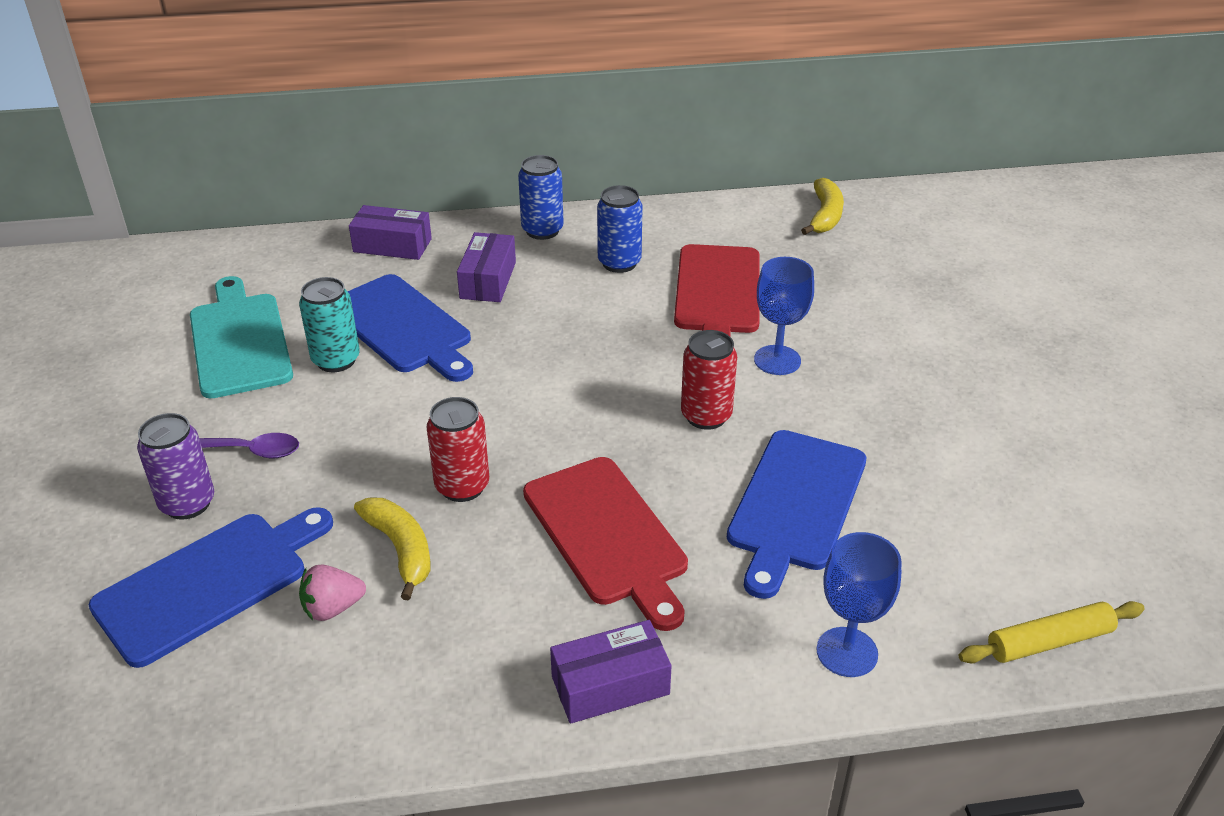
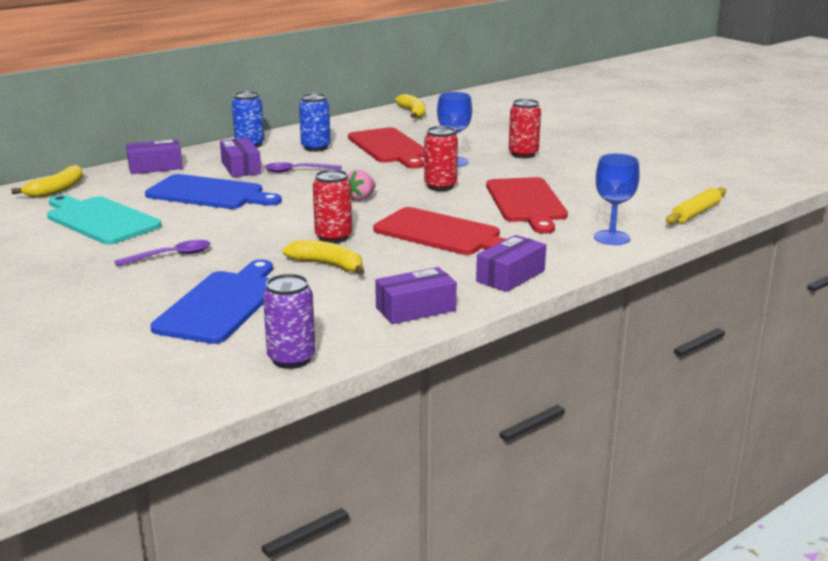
camera: 30 degrees left, 15 degrees down
(187, 503) = (160, 282): purple can -> purple can (291, 359)
(250, 259) = (57, 189): none -> yellow banana
(332, 608) = (316, 293): pink strawberry -> pink strawberry (360, 198)
(336, 360) = (182, 213): turquoise can -> none
(417, 706) = (415, 309): none -> purple box
(550, 311) = (297, 171): none -> purple spoon
(795, 505) = (526, 203): blue cutting board -> red cutting board
(900, 375) = (523, 154): none -> red can

